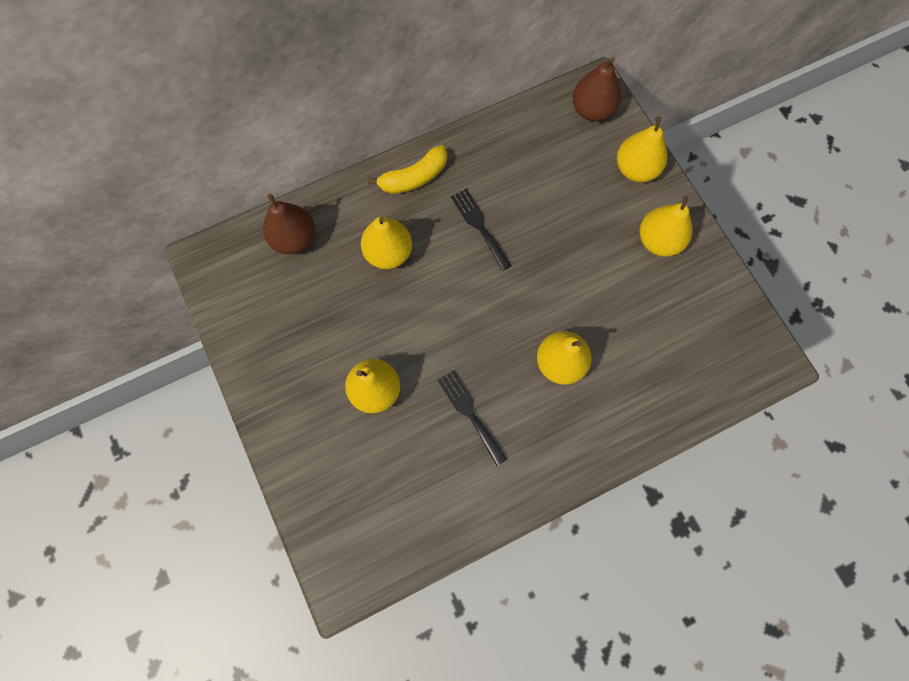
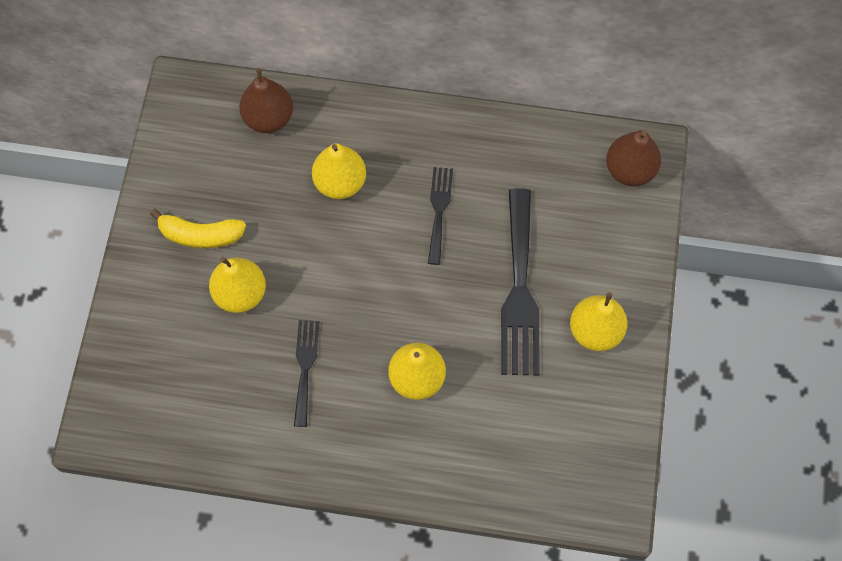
camera: 35 degrees right, 5 degrees down
(414, 178) = (413, 129): yellow banana -> yellow banana (200, 235)
(583, 247) = (519, 291): none -> black fork
(636, 169) = (627, 251): yellow pear -> none

